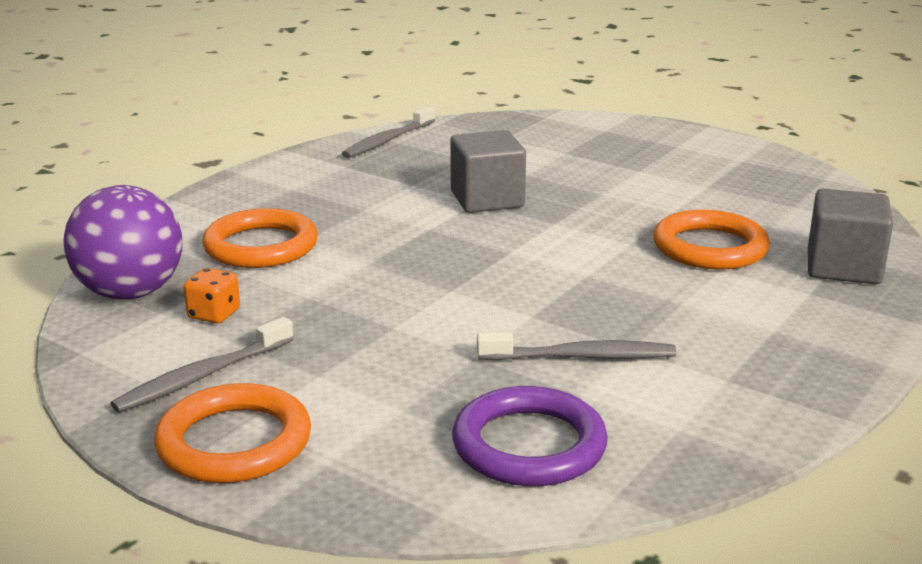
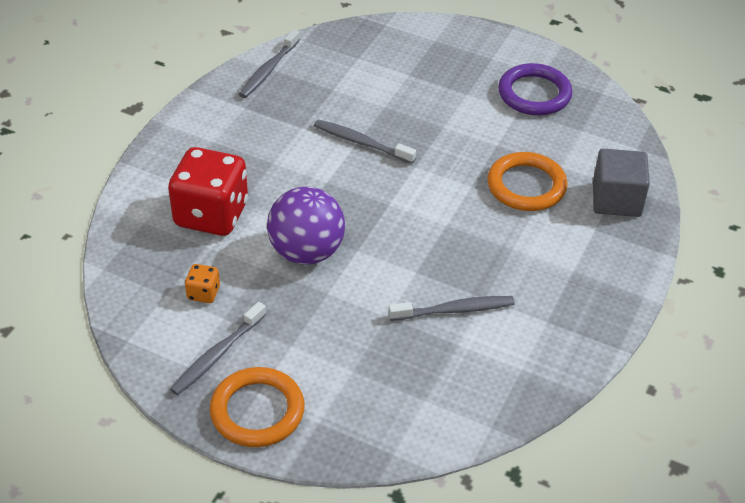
camera: 10 degrees left, 20 degrees up
(131, 293) = (137, 276): purple ball -> purple ball (306, 252)
(261, 246) = (211, 214): orange ring -> red dice
(487, 199) = (361, 142): grey cube -> grey toothbrush
(529, 445) = (435, 393): purple ring -> purple ring (534, 94)

